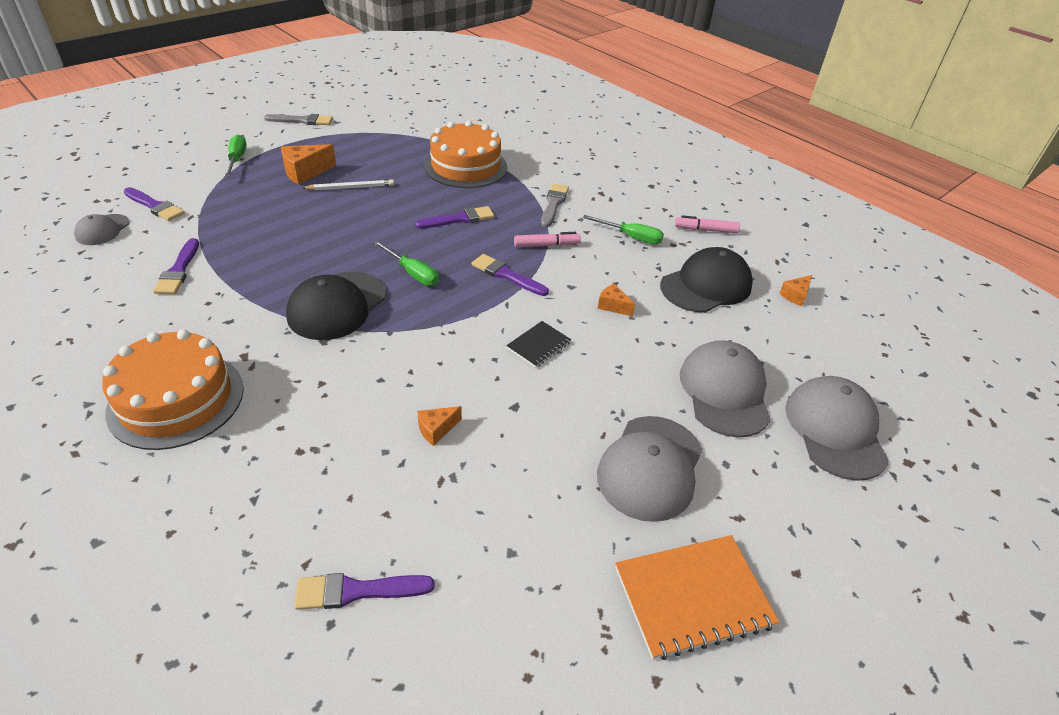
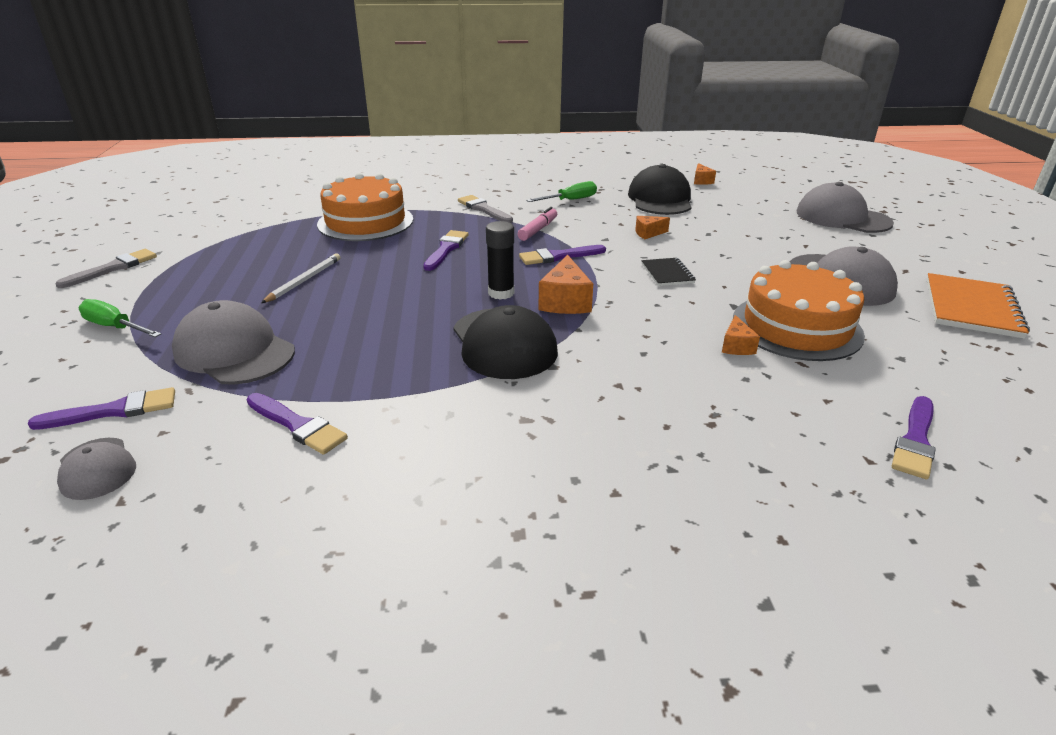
camera: 50 degrees left, 10 degrees down
(176, 399) = (558, 485): orange cake -> orange cake (796, 326)
(305, 172) = (227, 295): orange cheese -> orange cheese (565, 301)
(413, 273) = (501, 293): green screwdriver -> black glue stick
(705, 230) = (595, 177): pink marker -> none
(724, 391) = (780, 233): grey cap -> grey cap (234, 351)

